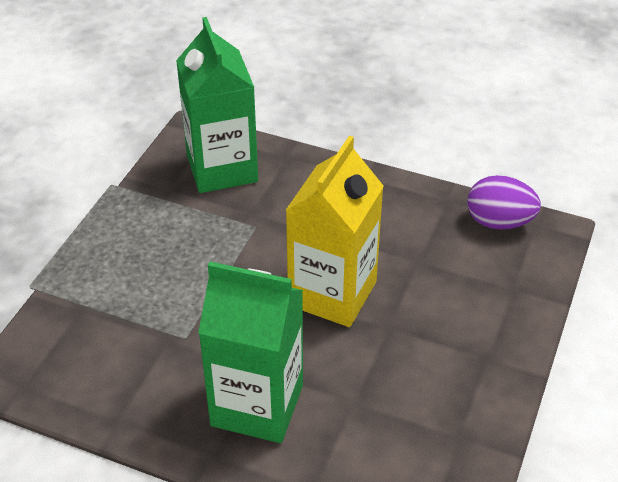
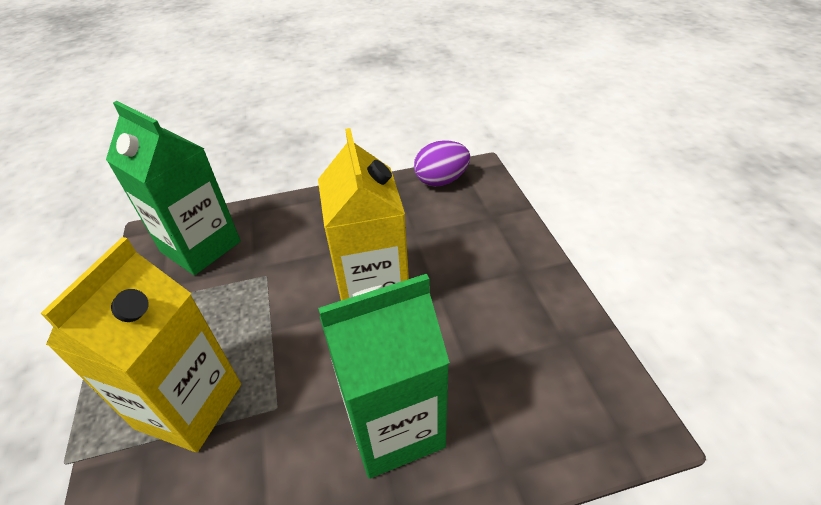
camera: 35 degrees left, 0 degrees up
(128, 298) = (189, 406): none -> yellow carton

